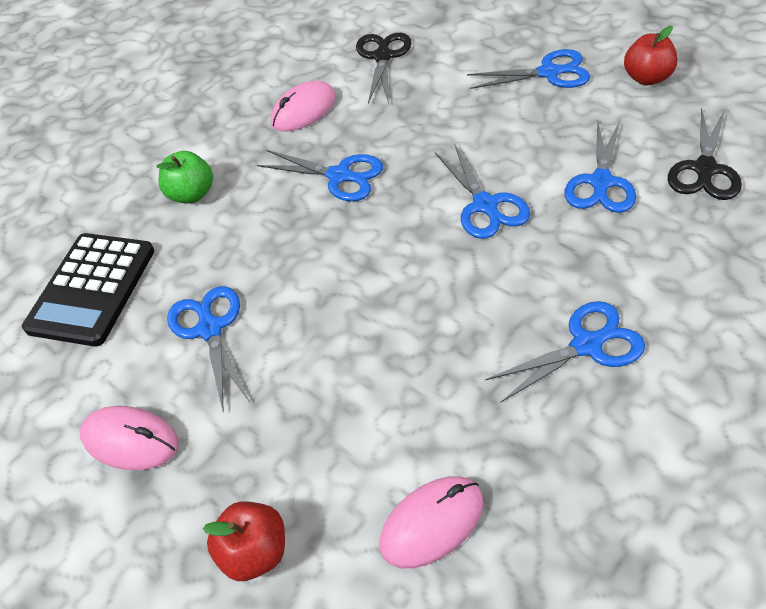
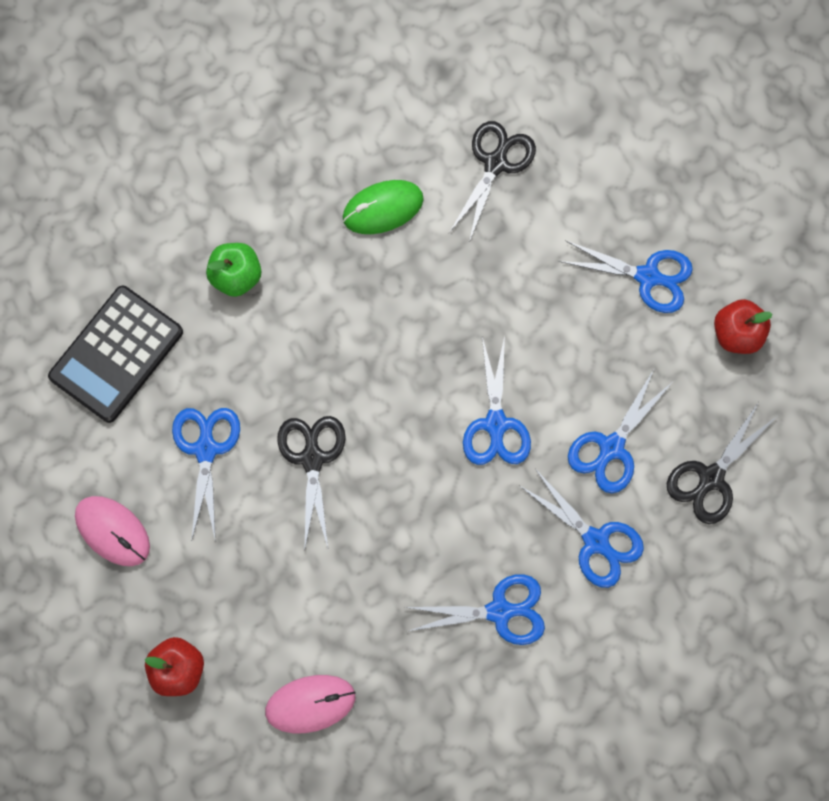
camera: 15 degrees right, 25 degrees up
(304, 110) = (383, 208): pink mouse -> green mouse
(323, 295) = (312, 458): none -> black scissors
(339, 176) = (381, 320): blue scissors -> blue scissors (595, 541)

